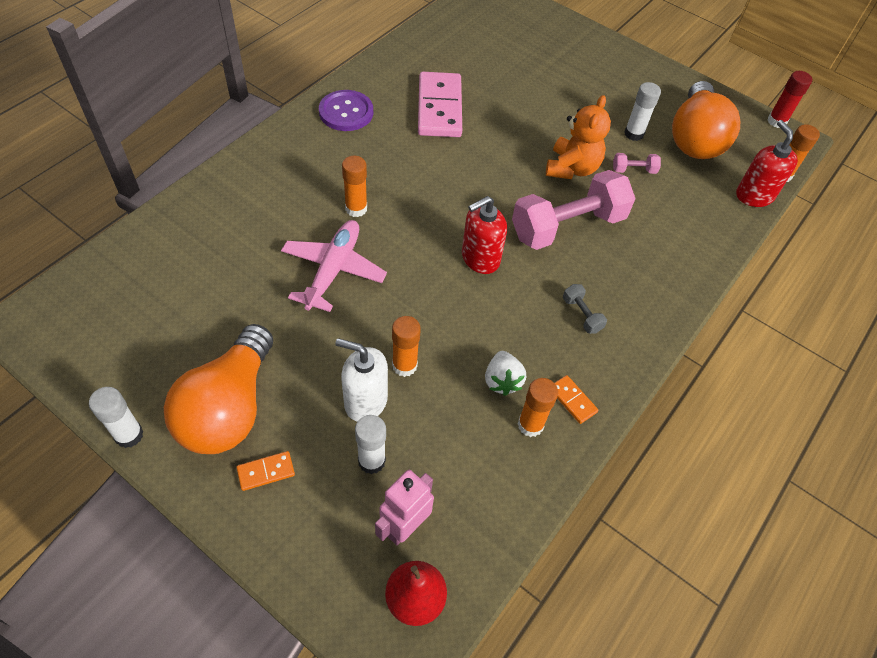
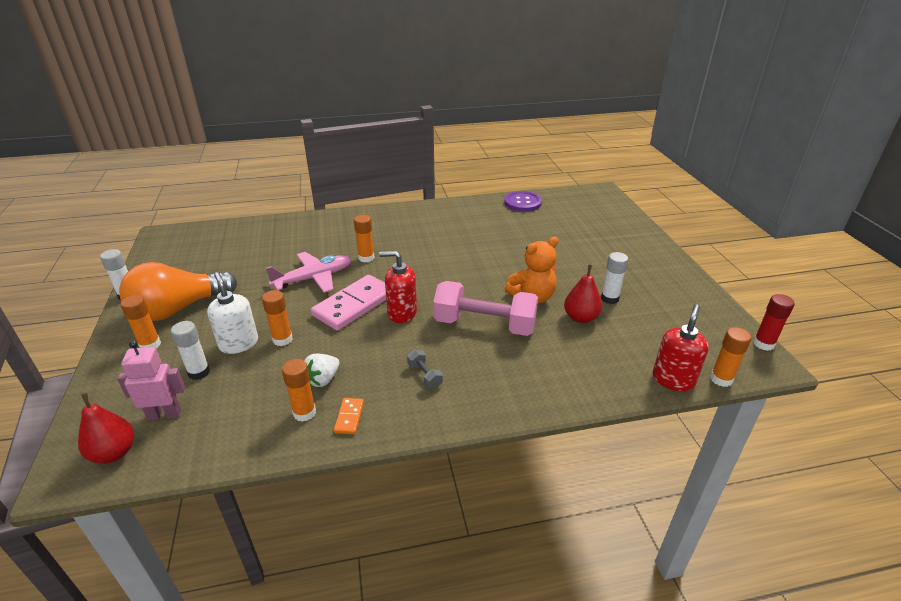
camera: 45 degrees right, 20 degrees down
(266, 471) = (150, 345): orange domino -> orange glue stick
(346, 112) = (424, 216): purple button -> purple button (522, 202)
(440, 108) = (483, 234): pink domino -> pink domino (354, 305)
(581, 315) = (424, 375): grey dumbbell -> grey dumbbell turned 45 degrees counterclockwise
(633, 170) = (580, 318): pink dumbbell -> red pear
(694, 138) = (662, 322): orange light bulb -> none

